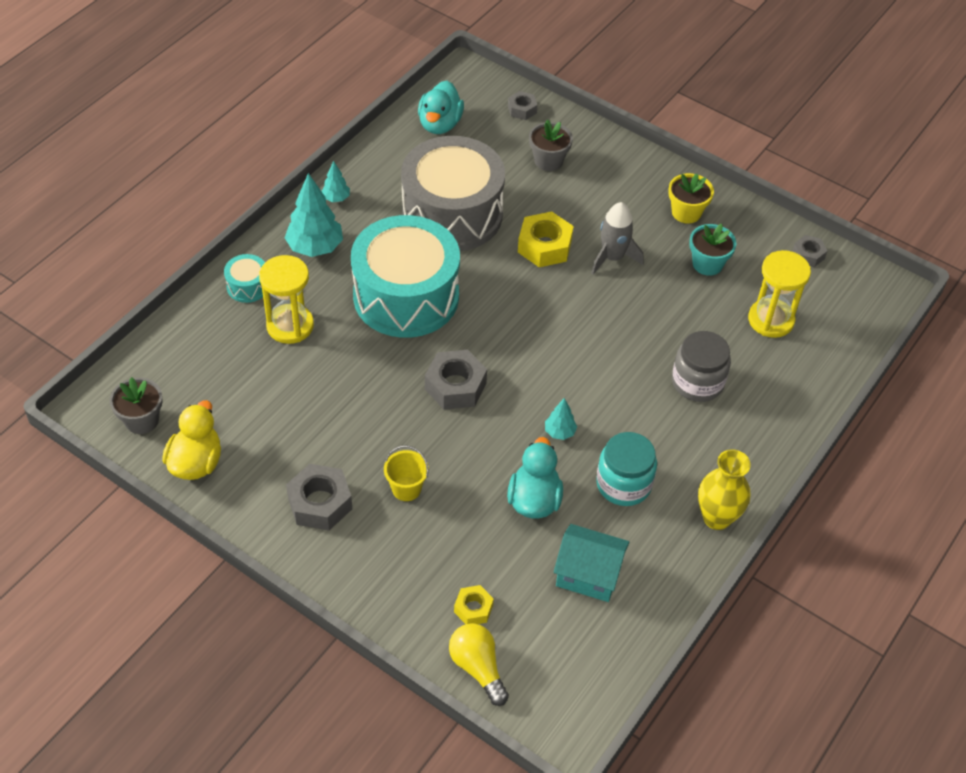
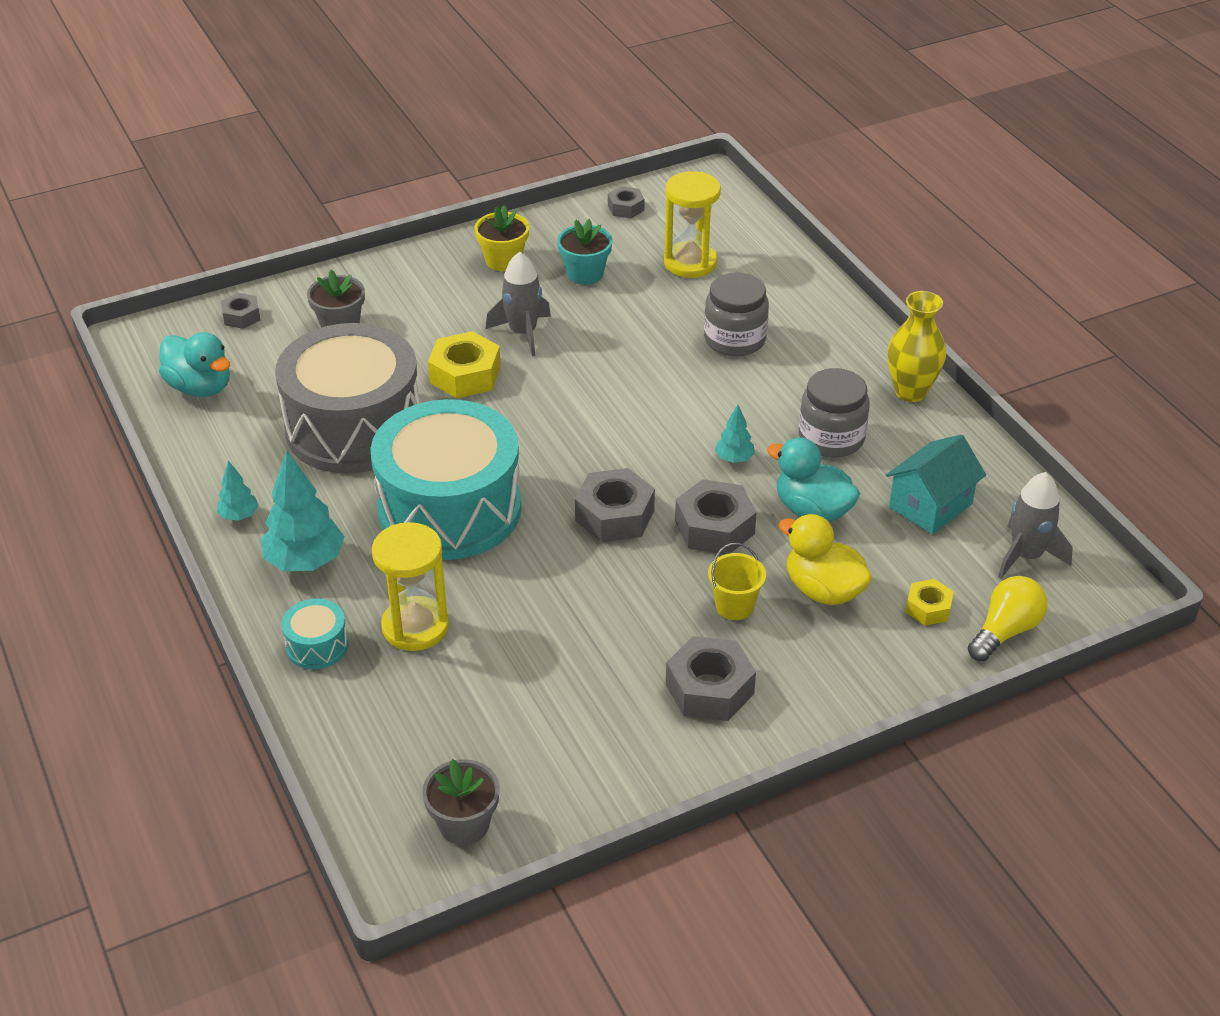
camera: 60 degrees left, 10 degrees down
(196, 462) = (572, 788): yellow duck -> yellow duck (823, 590)
(478, 667) = (1005, 631): yellow light bulb -> yellow light bulb turned 135 degrees clockwise
(479, 447) = (714, 527): none -> grey nut
(570, 657) = (1026, 556): none -> grey rocket
(623, 484) = (831, 438): turquoise jar -> grey jar

